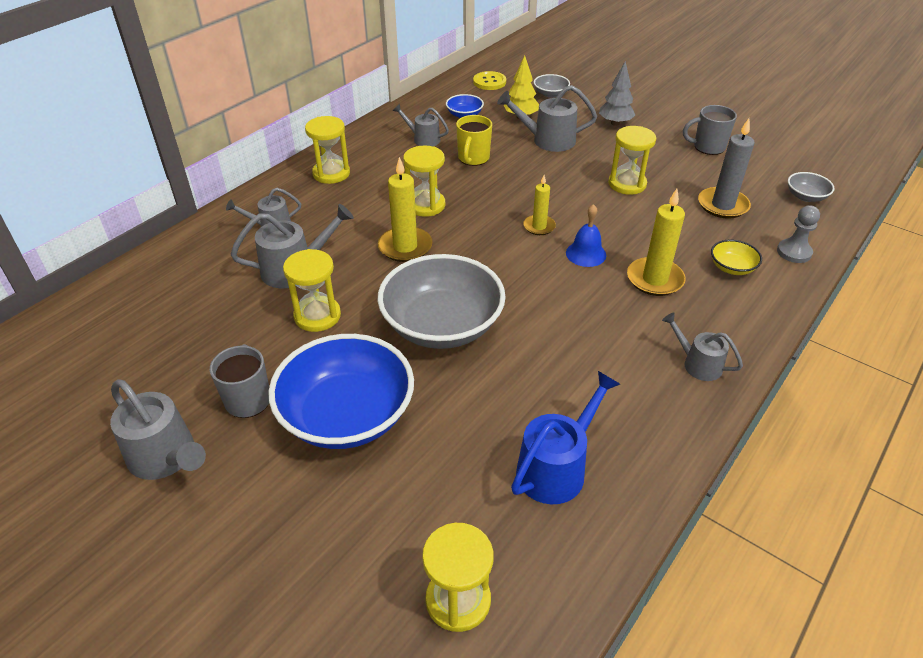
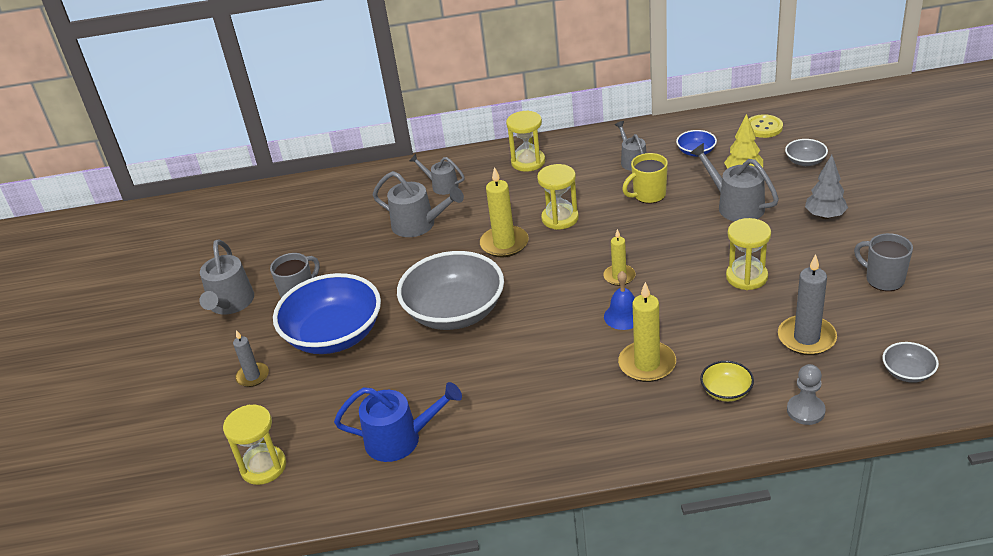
camera: 50 degrees right, 5 degrees down
(307, 515) = (253, 376): none -> grey candle
(317, 316) = (393, 264): yellow hourglass -> none
(698, 364) = (583, 440): grey watering can -> none

